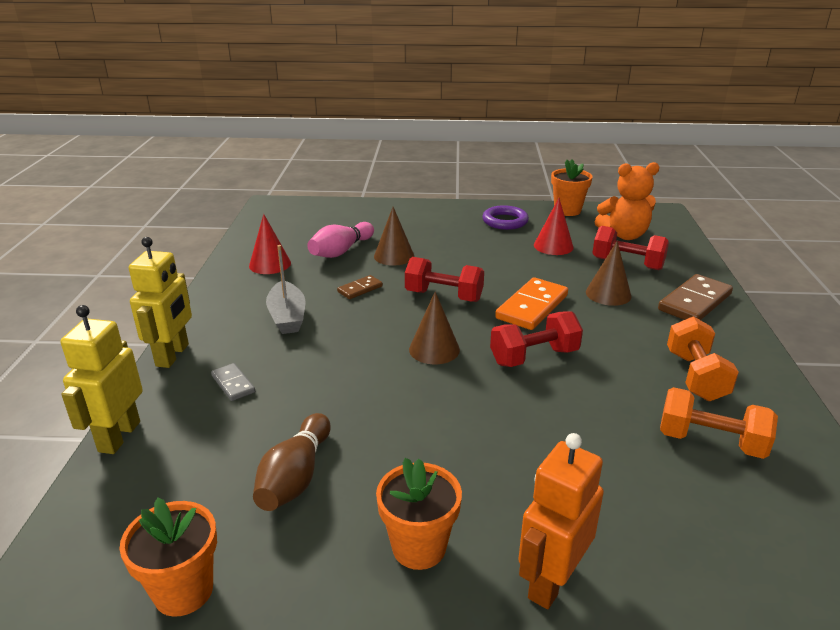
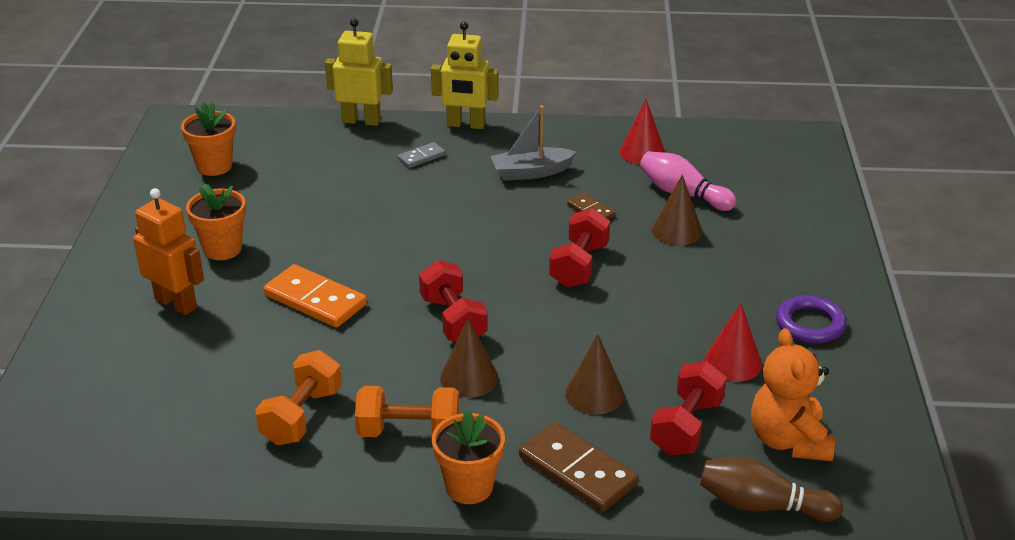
camera: 90 degrees right, 5 degrees up
(295, 477) = (303, 195): brown bowling pin -> brown bowling pin (762, 506)
(434, 349) = (469, 258): brown cone -> brown cone (469, 378)
(532, 307) = (558, 328): orange domino -> orange domino (315, 300)
(567, 210) = (874, 392): orange flower pot -> orange flower pot (469, 487)

